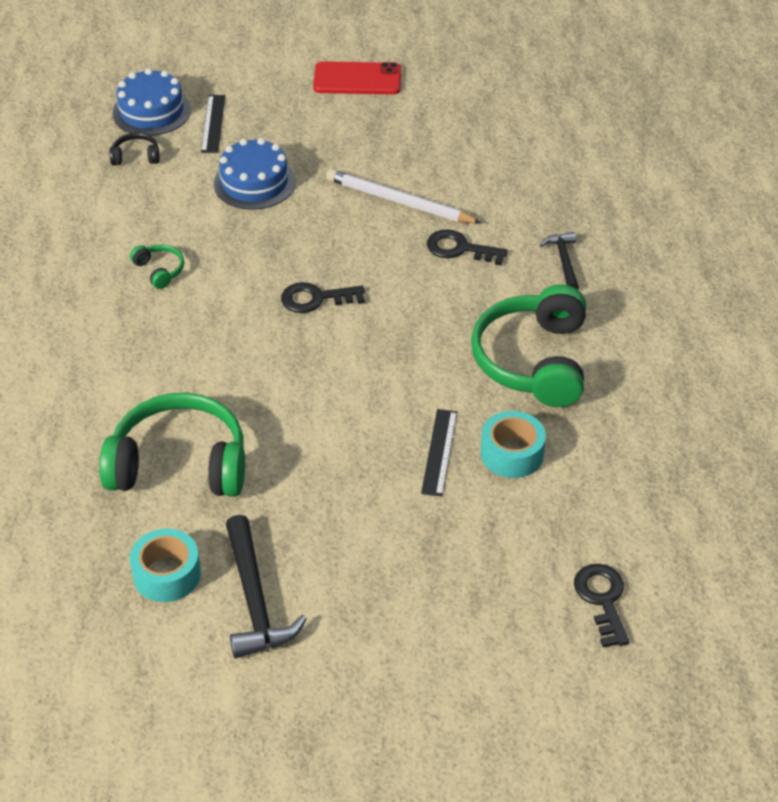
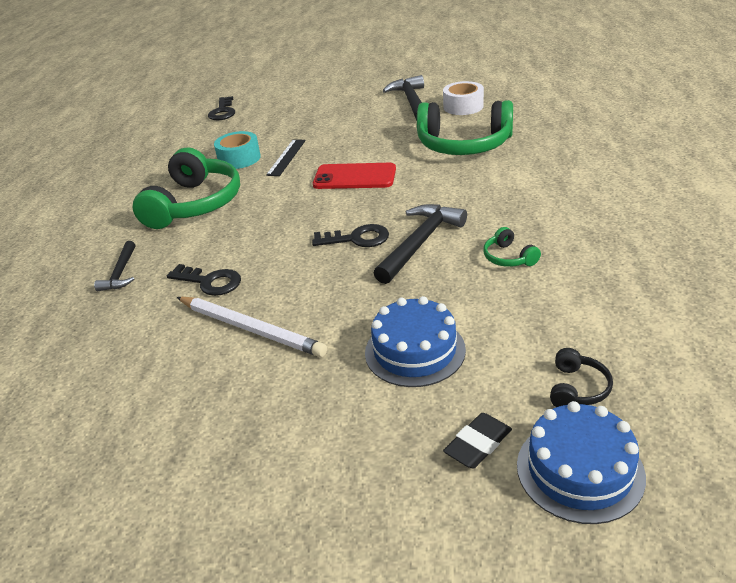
camera: 170 degrees left, 10 degrees down
(136, 156) = (577, 388): black headphones -> black headphones turned 75 degrees counterclockwise
(167, 574) = (463, 106): turquoise tape -> white tape
(213, 123) = (478, 444): black ruler -> black eraser
(247, 291) = (420, 243): none -> black hammer
(357, 79) = (244, 535): red phone -> red phone (354, 177)

